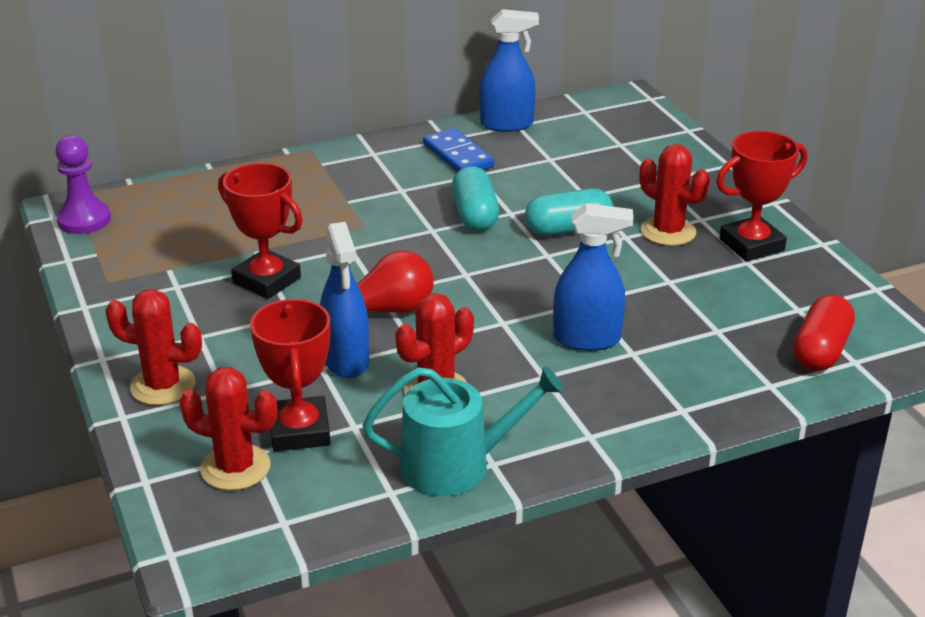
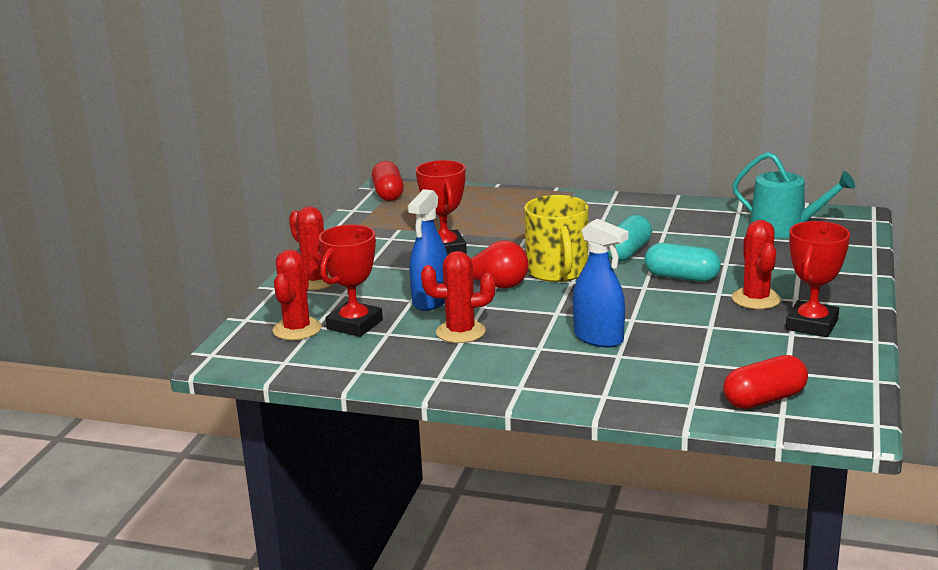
camera: 40 degrees right, 10 degrees down
(84, 220) = (388, 194): purple pawn -> red capsule
(235, 468) = (297, 329): red cactus -> red cactus turned 45 degrees clockwise
(434, 266) = (557, 271): none -> yellow mug
(456, 465) = (416, 371): turquoise watering can -> turquoise watering can (784, 228)
(458, 155) = (667, 218): blue domino -> none
(507, 124) = (731, 209): blue spray bottle -> none
(751, 245) = (811, 325): red trophy -> red trophy turned 75 degrees counterclockwise

